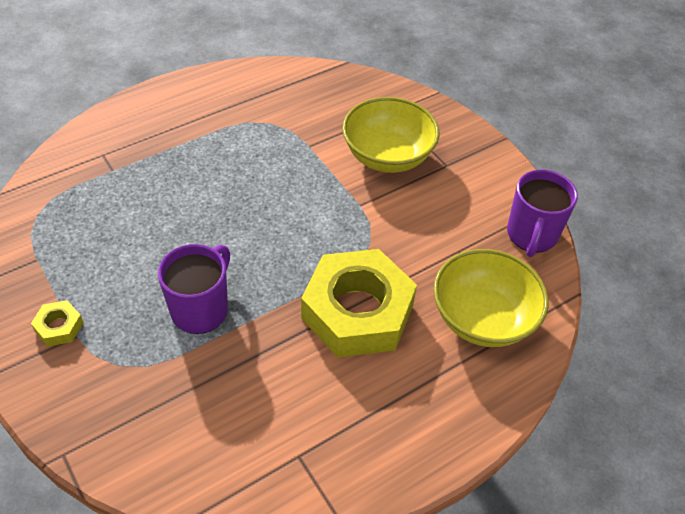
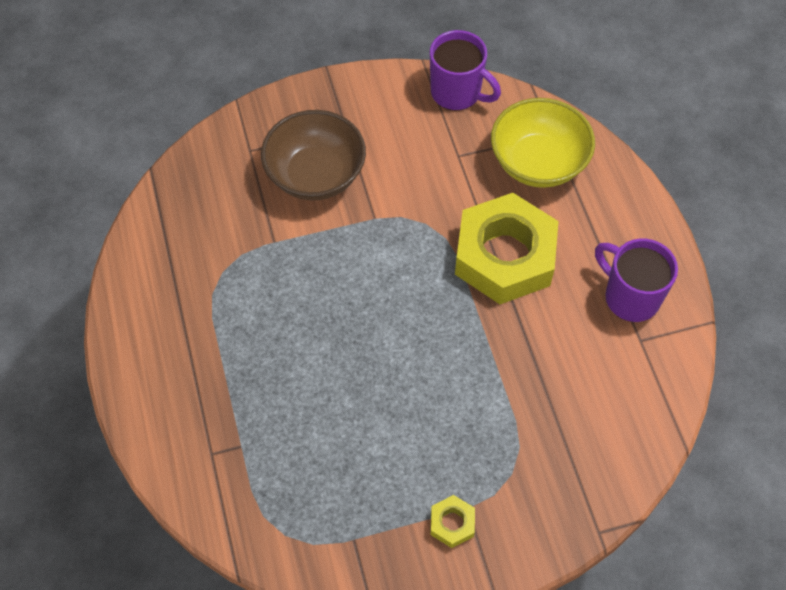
camera: 70 degrees left, 10 degrees up
(201, 309) = (466, 388): purple mug -> purple mug (630, 297)
(387, 156) = (315, 175): yellow bowl -> brown bowl

